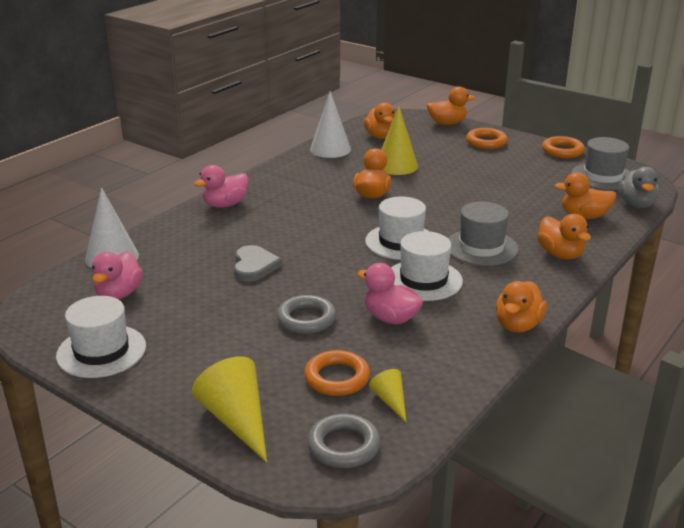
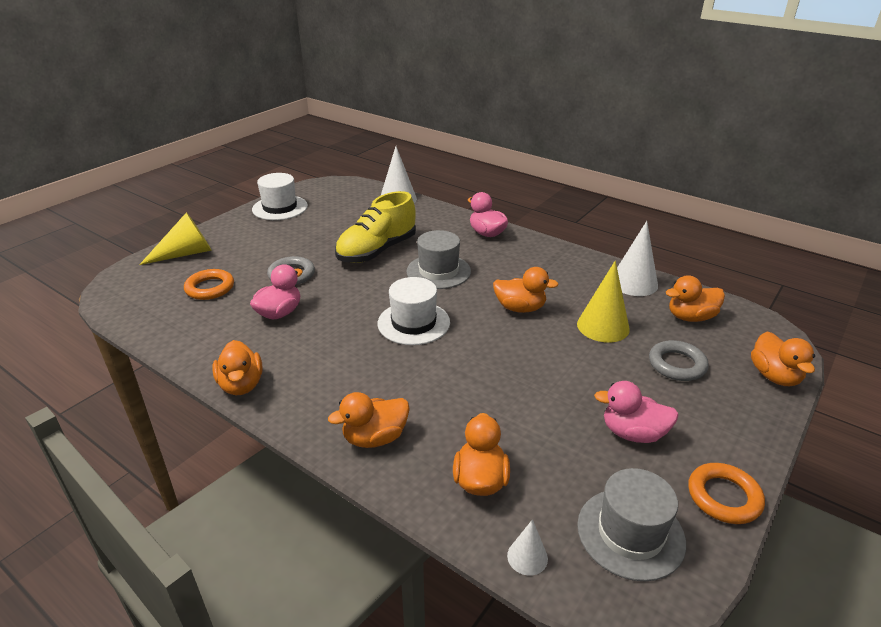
camera: 90 degrees right, 5 degrees up
(119, 294) = (346, 206): pink duck -> pink duck (633, 433)
(254, 266) = (377, 251): grey heart -> yellow shoe
(343, 446) = (135, 291): grey ring -> grey ring (677, 364)
(390, 401) = (171, 310): yellow cone -> none
(423, 280) = (337, 333): white hat -> none
(481, 247) = (398, 375): grey hat -> grey hat (438, 271)
(486, 142) = (719, 409): orange ring -> none
(518, 325) = (241, 385): orange duck -> orange duck turned 135 degrees counterclockwise
(636, 204) = (527, 557): grey duck -> white cone

